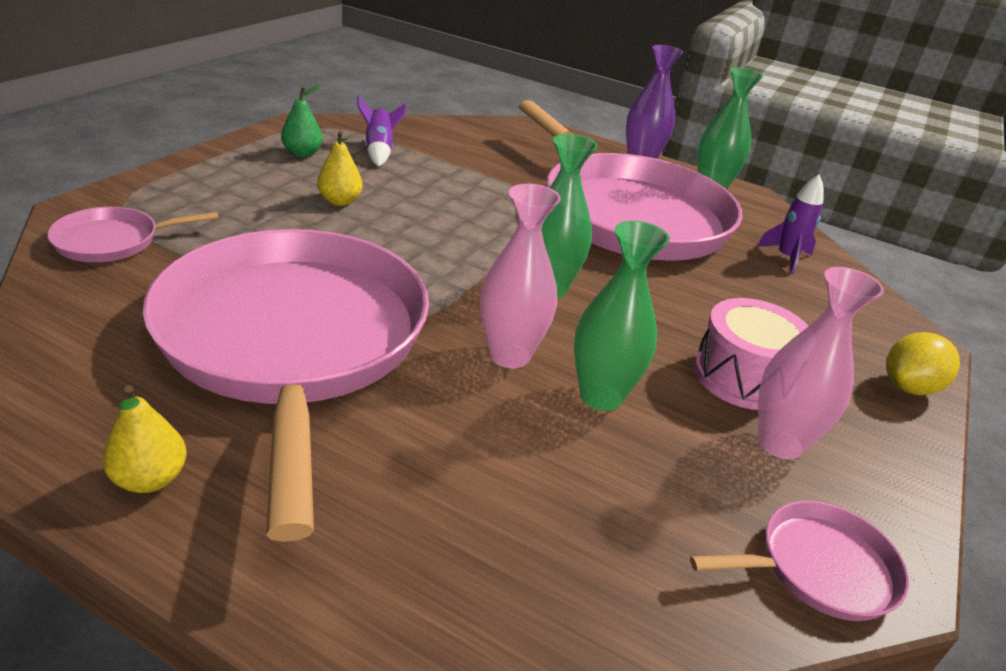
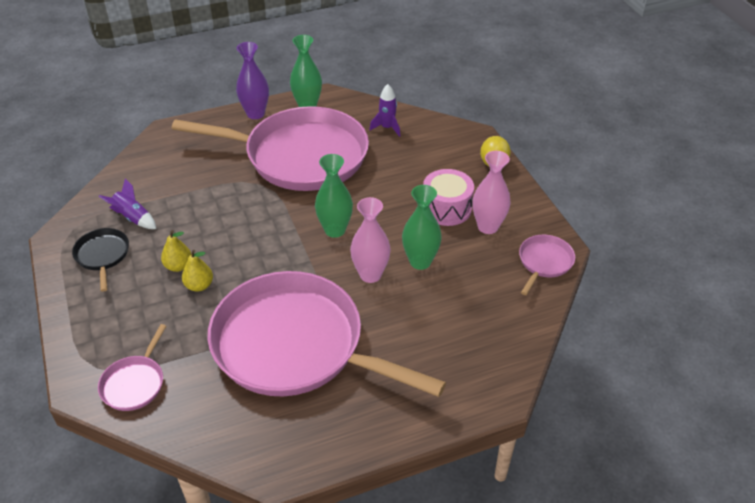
camera: 45 degrees left, 10 degrees up
(150, 479) = (350, 431): yellow pear -> yellow pear (199, 285)
(302, 154) = (102, 255): green pear -> black pan

